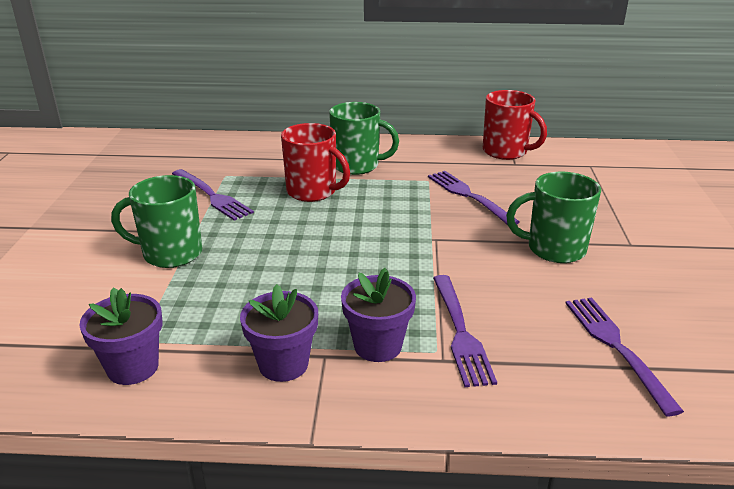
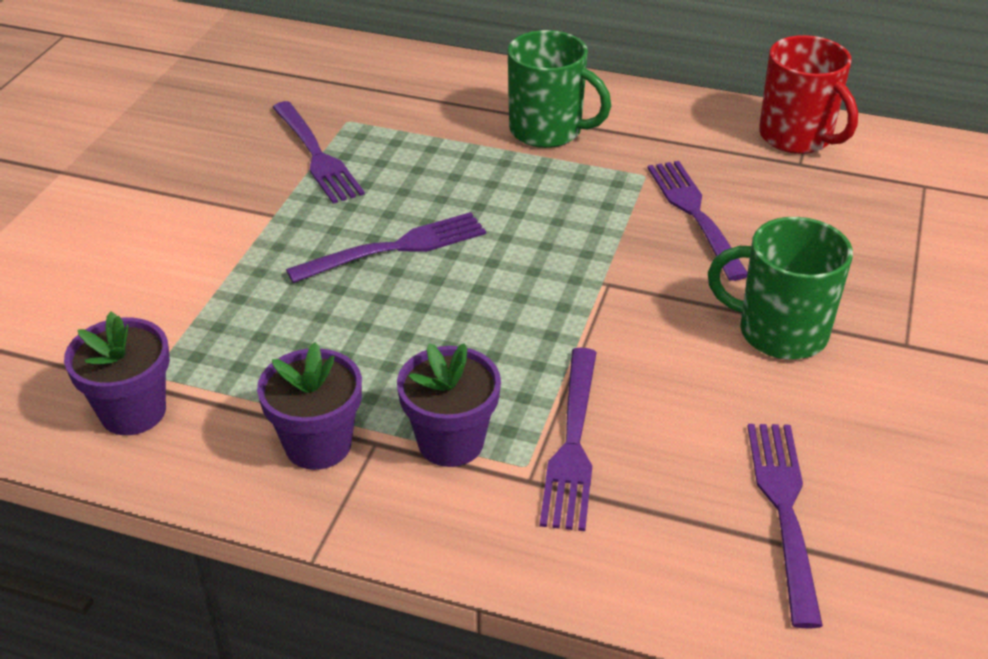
camera: 15 degrees right, 10 degrees up
(171, 253) = (230, 246): green mug -> none
(287, 239) = (395, 248): none -> purple fork
(312, 192) = (462, 170): red mug -> none

